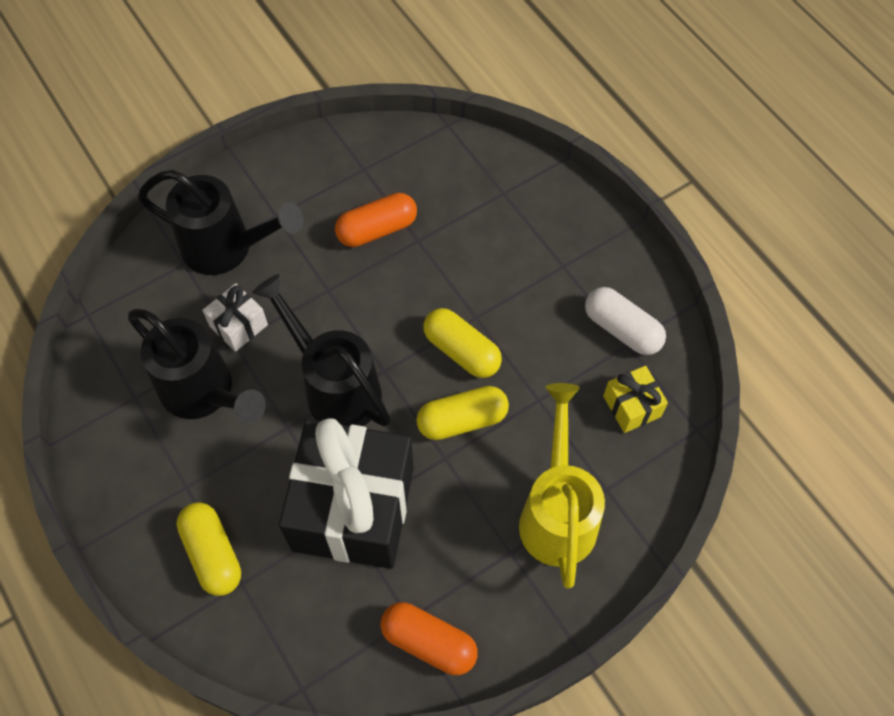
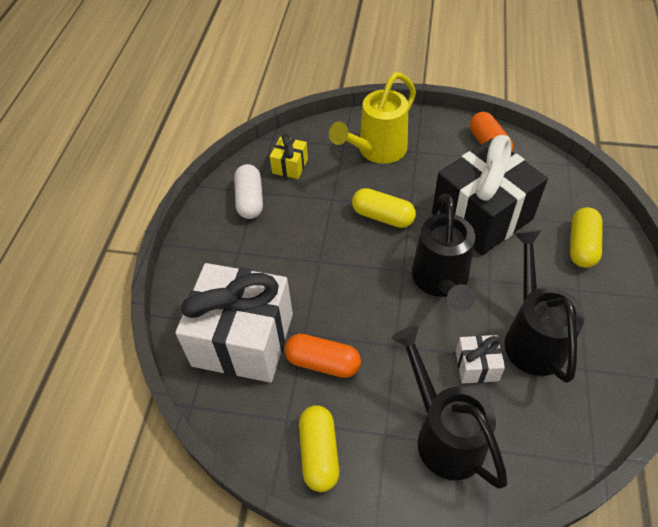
camera: 135 degrees left, 10 degrees down
(462, 351) = (347, 249): yellow capsule -> yellow capsule (319, 453)
(465, 197) = (243, 339): none -> white gift

